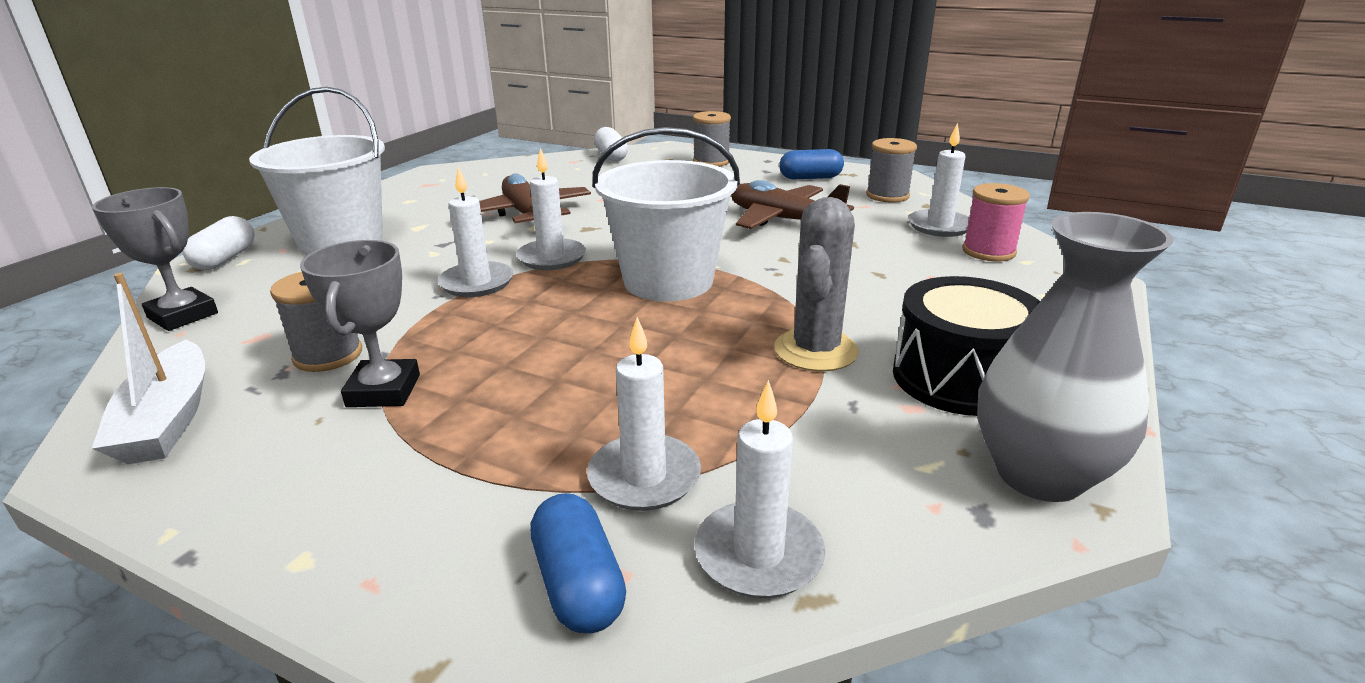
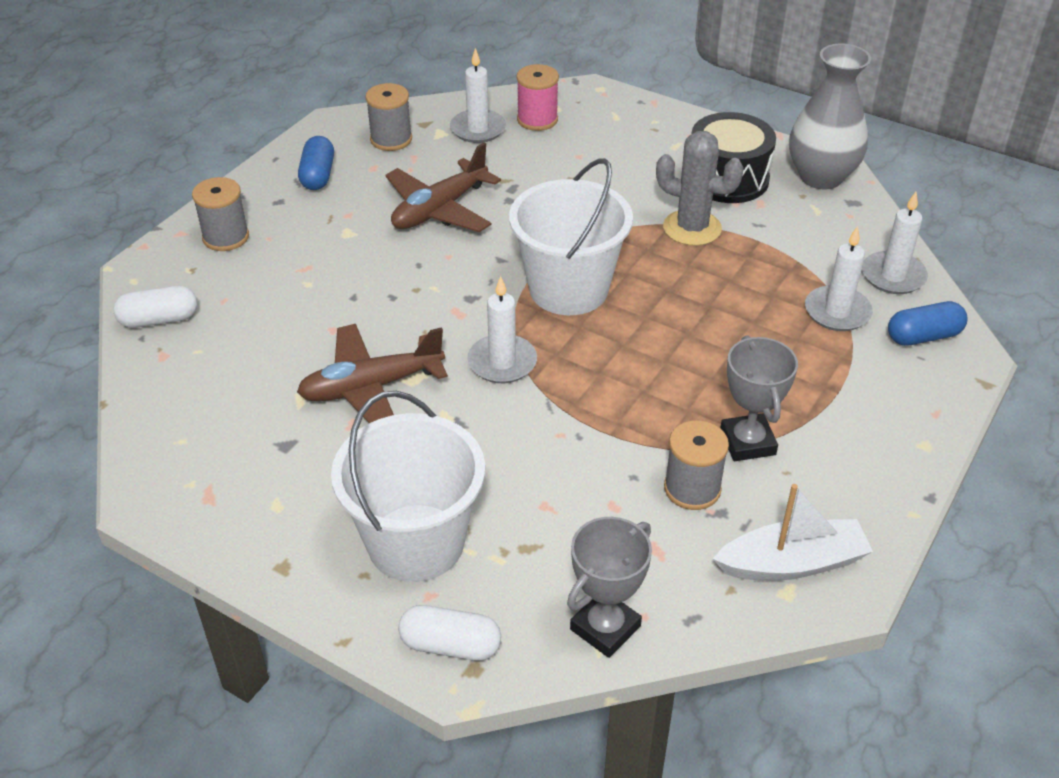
camera: 85 degrees left, 15 degrees up
(383, 391) = (747, 442): grey trophy -> grey trophy turned 75 degrees clockwise
(477, 283) = (554, 410): white candle -> none

